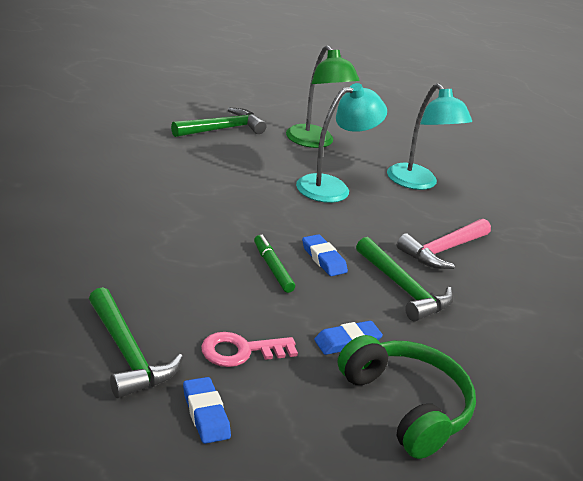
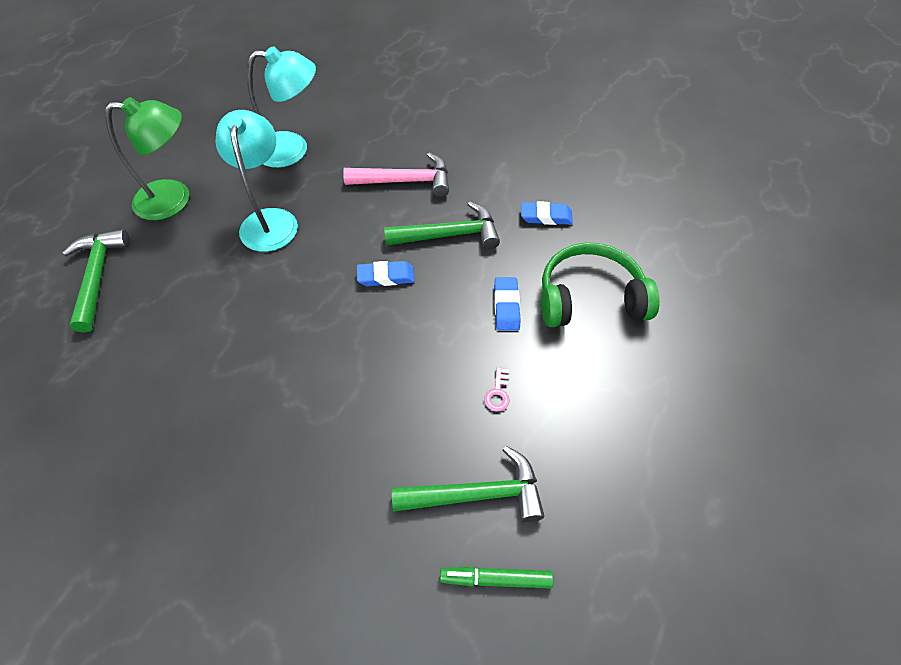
camera: 60 degrees left, 25 degrees up
(205, 414) = (570, 449): blue eraser -> blue eraser (546, 216)
(241, 351) = (498, 393): pink key -> pink key, size x0.54
(272, 268) = (385, 324): green marker -> green marker (496, 579)
(443, 250) = (405, 181): pink hammer -> pink hammer turned 75 degrees counterclockwise

